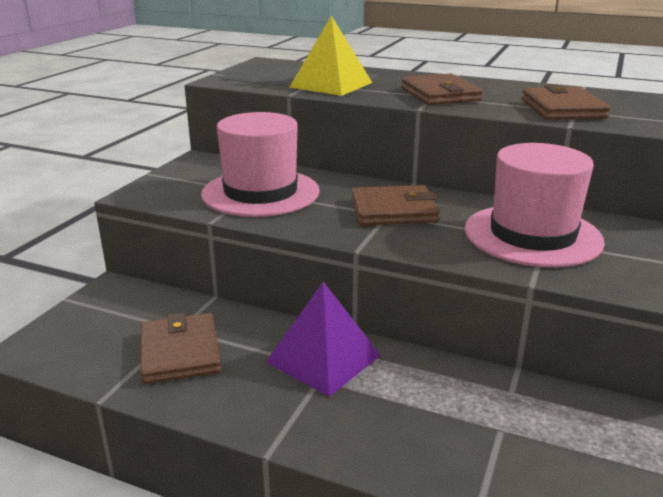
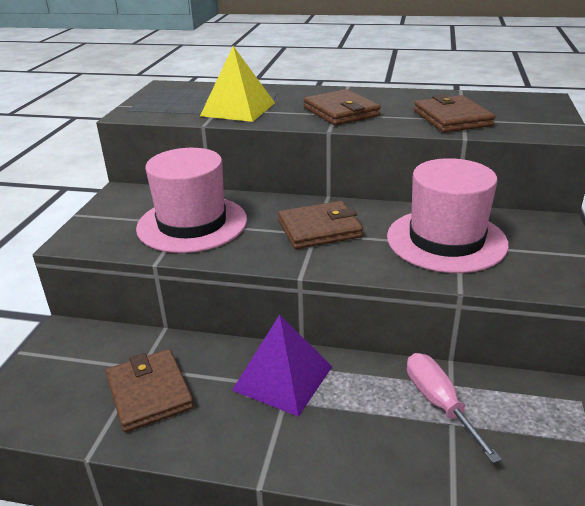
camera: 10 degrees left, 5 degrees up
(491, 407) = (439, 403): none -> pink screwdriver

